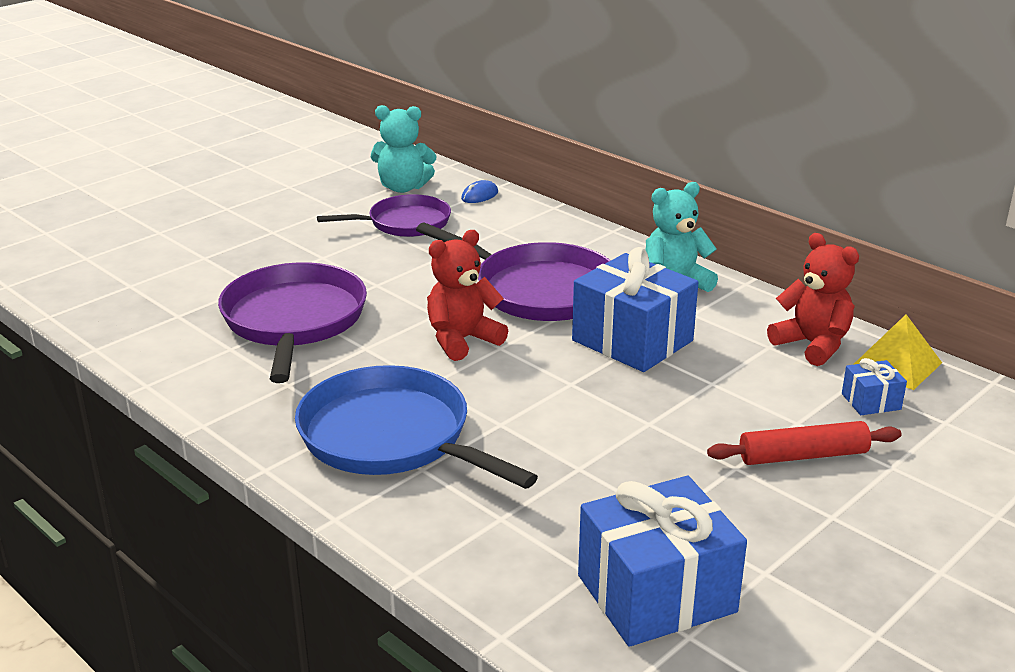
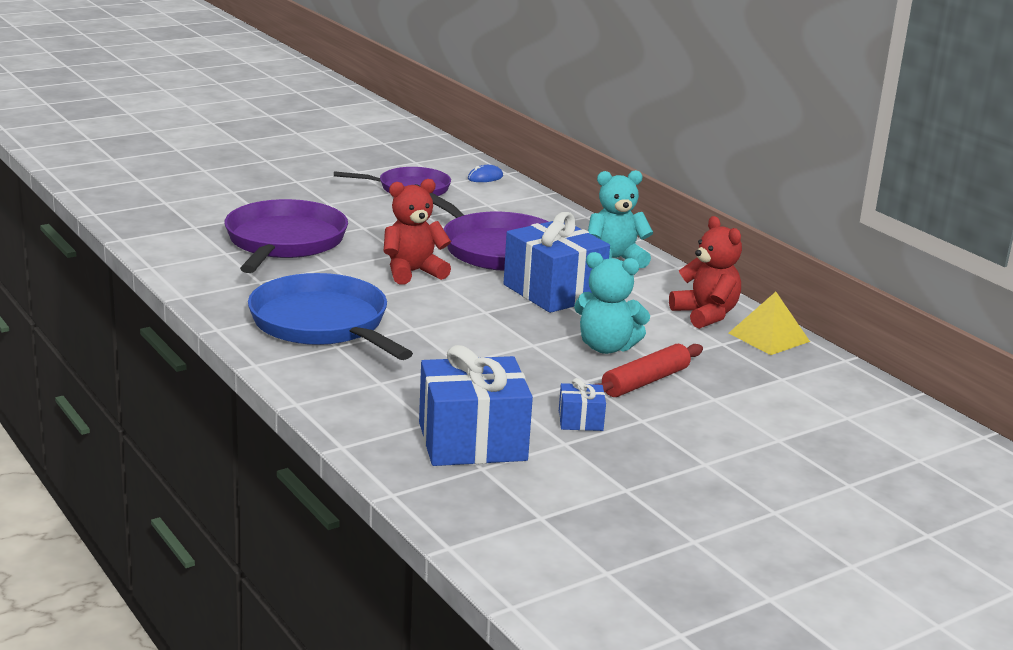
camera: 10 degrees right, 5 degrees down
(403, 187) = (422, 164): turquoise teddy bear -> turquoise teddy bear (606, 347)
(803, 455) = (645, 381): red rolling pin -> red rolling pin turned 45 degrees counterclockwise
(871, 401) = (728, 357): blue gift -> blue gift (580, 421)

